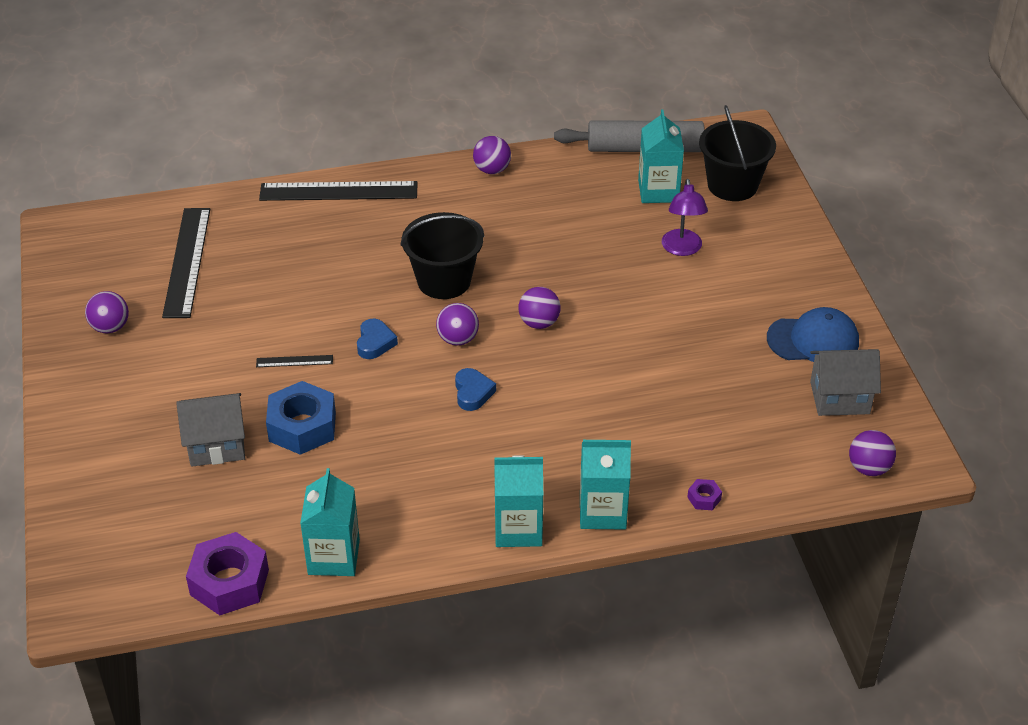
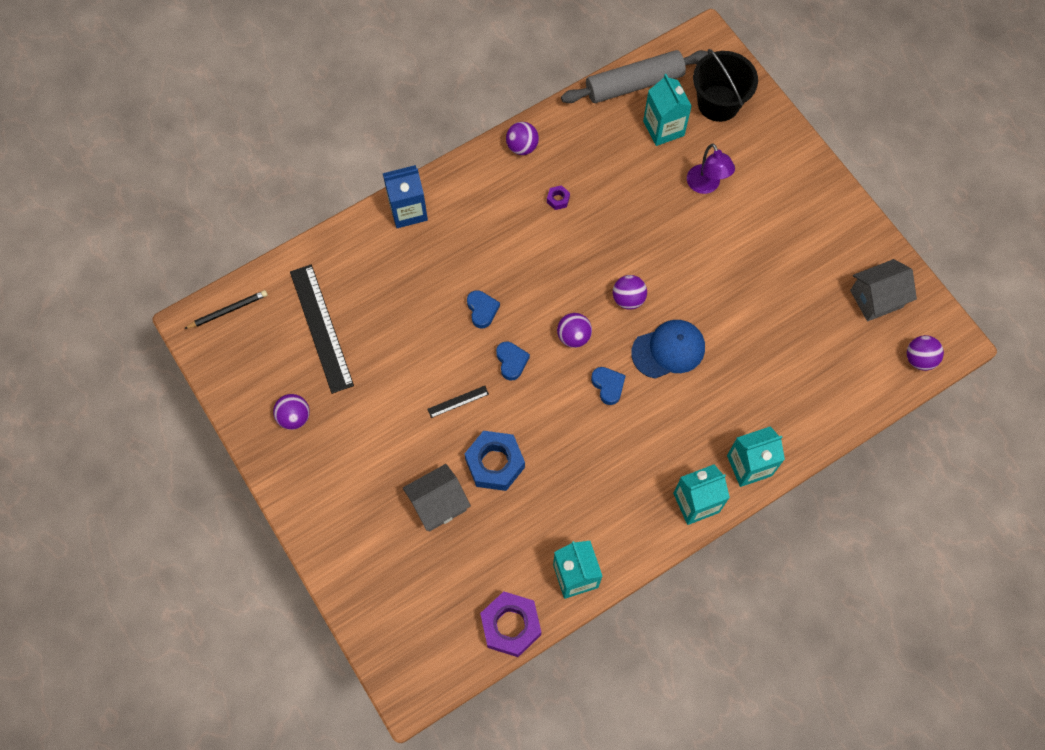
camera: 20 degrees left, 25 degrees up
(101, 224) = (228, 310): none -> black pencil
(338, 191) = (408, 210): black ruler -> blue carton
(368, 291) = (482, 310): none -> blue heart
(444, 281) = (536, 280): black bucket -> none
(704, 498) = (815, 428): purple nut -> purple nut (558, 199)
(813, 340) = (837, 248): blue cap -> blue cap (668, 350)

